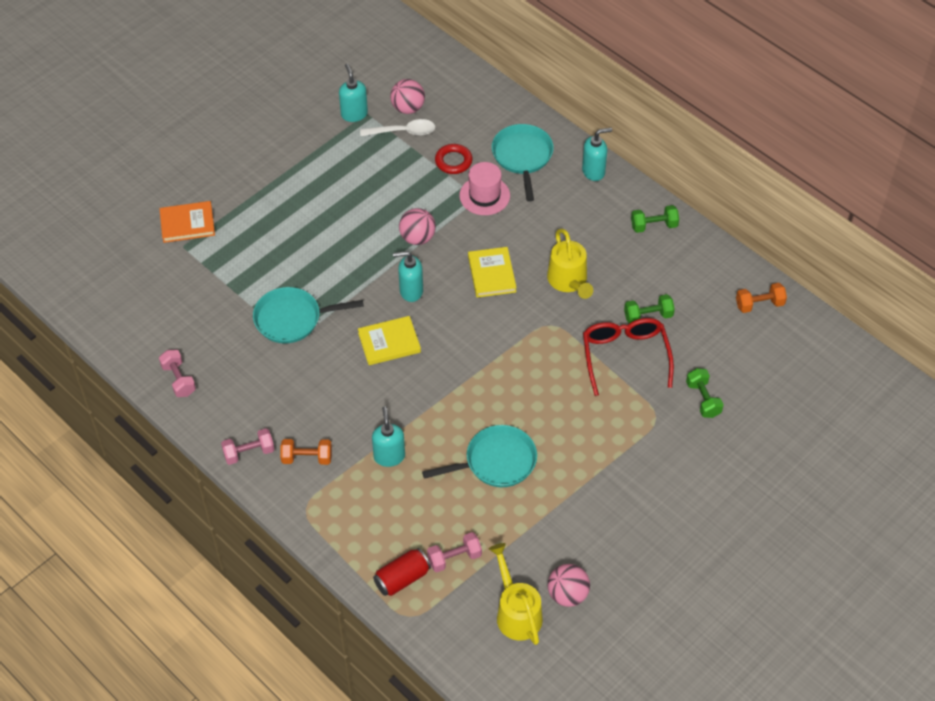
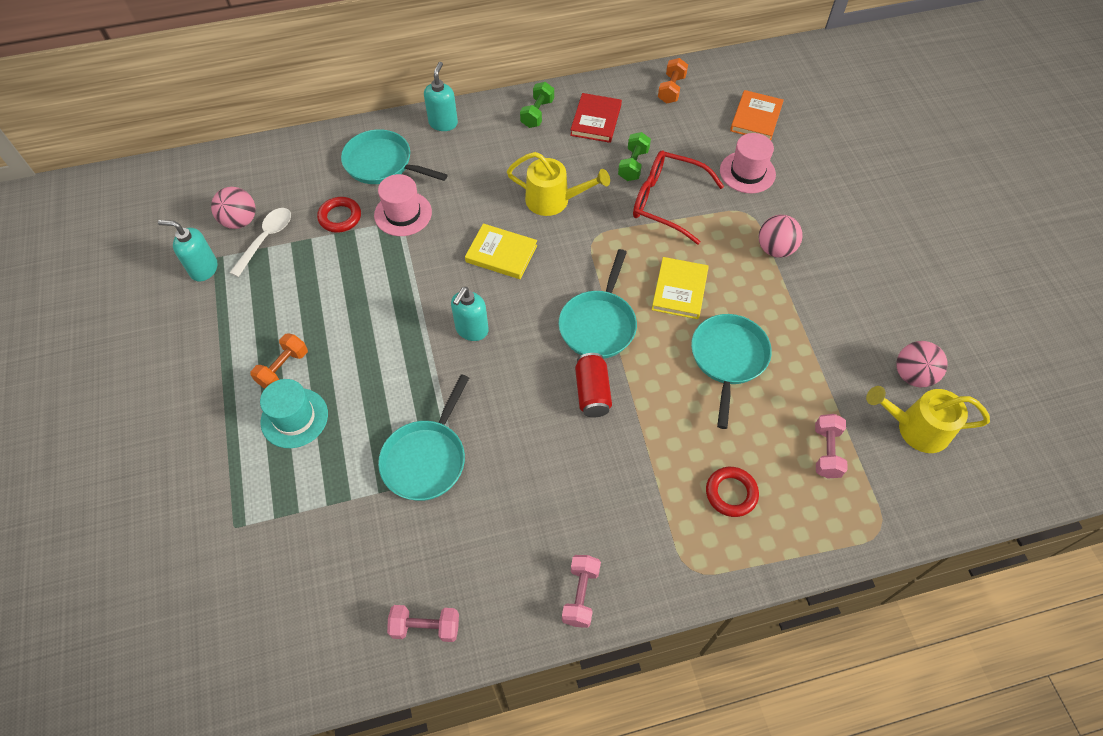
camera: 60 degrees left, 5 degrees up
(187, 224) = (205, 506): orange book -> orange book (756, 118)
(275, 232) = (294, 418): none -> turquoise hat
(307, 458) = (624, 534): orange dumbbell -> orange dumbbell (283, 368)
(379, 509) = (731, 493): none -> red ring
(389, 343) = (523, 381): yellow book -> yellow book (679, 290)
(389, 456) = (668, 451): turquoise soap dispenser -> none
(402, 578) = (830, 514): red can -> red can (592, 392)
(417, 238) = (409, 292): pink ball -> pink ball (775, 249)
(470, 365) = (599, 324): none -> turquoise pan
(678, 268) = (596, 120): none -> red book
(703, 399) = (747, 172): green dumbbell -> pink hat

